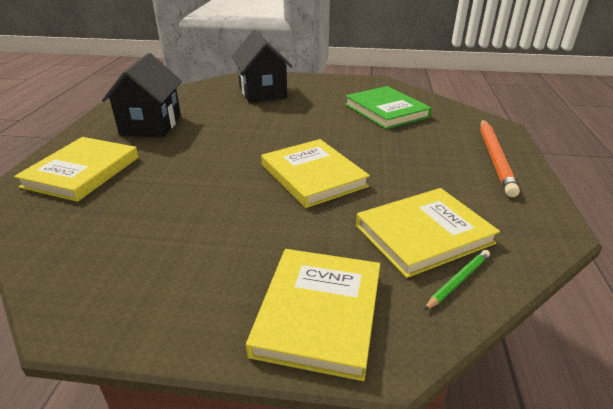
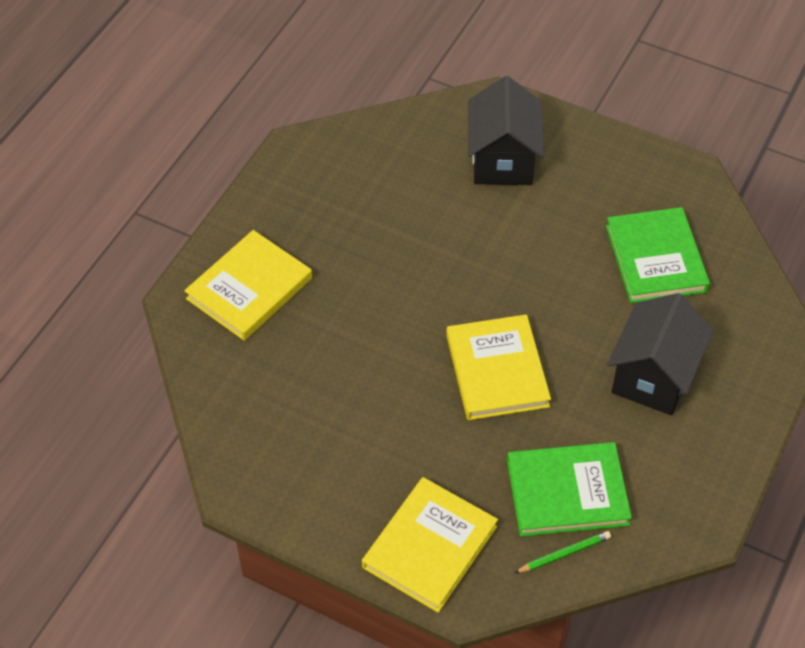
camera: 20 degrees right, 20 degrees up
(151, 125) = (335, 208): black house -> black house (653, 376)
(423, 234) = (567, 492): yellow book -> green book
(495, 158) = (729, 402): orange pencil -> none

